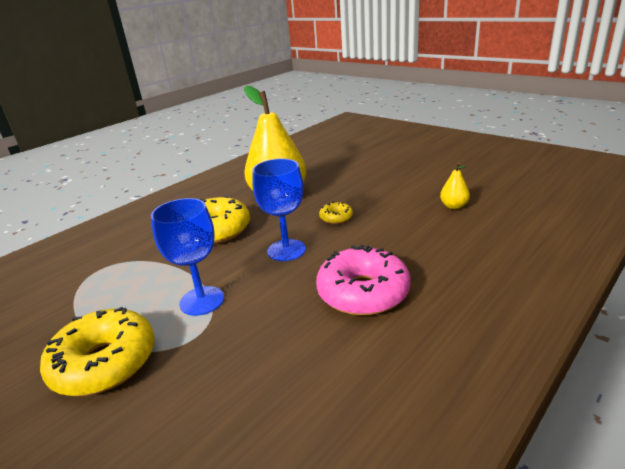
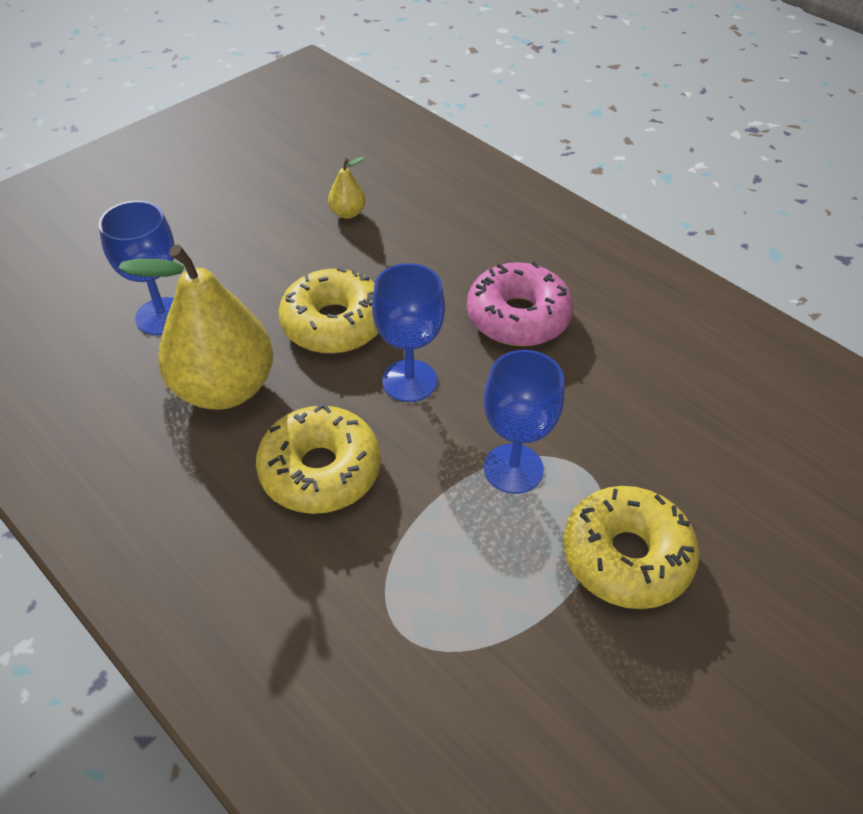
camera: 90 degrees left, 20 degrees up
(330, 172) = (162, 316): none -> blue goblet
(336, 218) = (334, 323): yellow donut -> yellow donut, size x2.13

